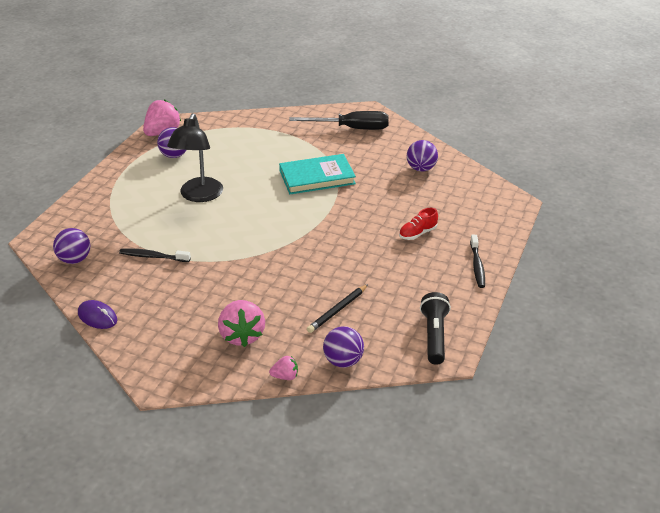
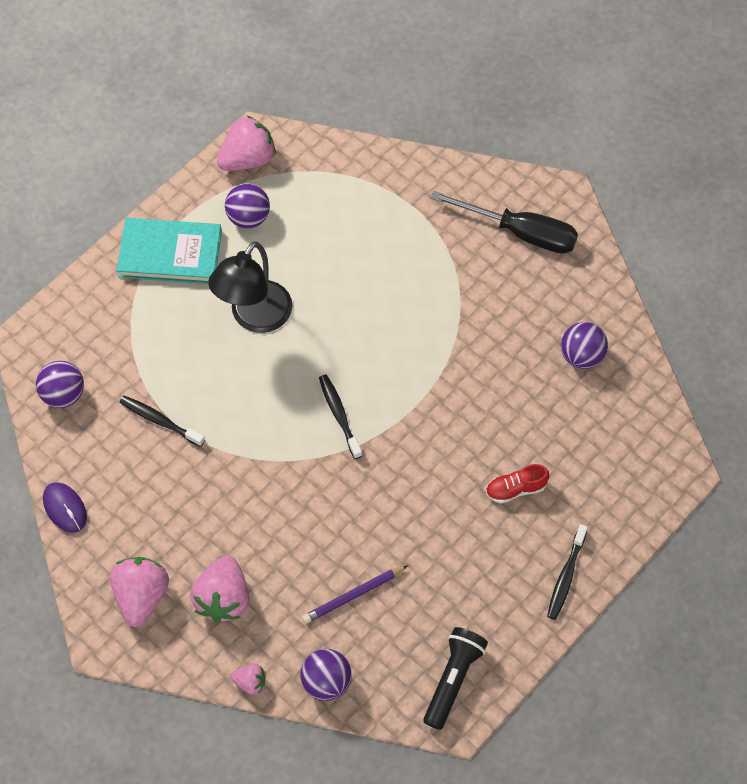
camera: 20 degrees right, 25 degrees up
(177, 350) = (141, 596): none -> pink strawberry
(280, 226) = (339, 415): none -> black toothbrush
(317, 177) = (427, 329): turquoise book -> turquoise book (170, 254)
(337, 310) = (353, 595): black pencil -> purple pencil

